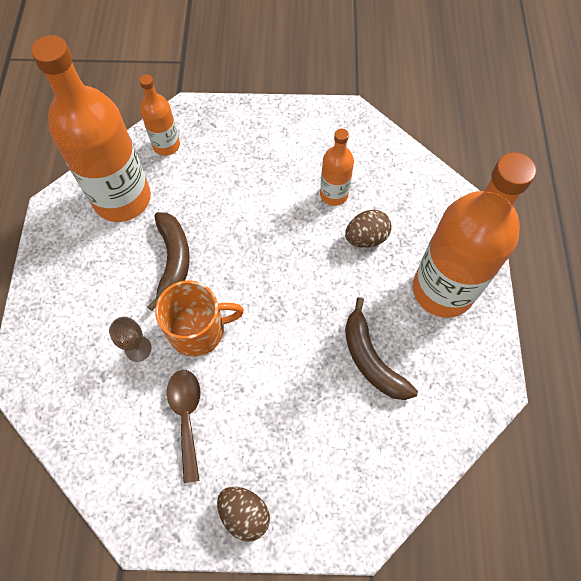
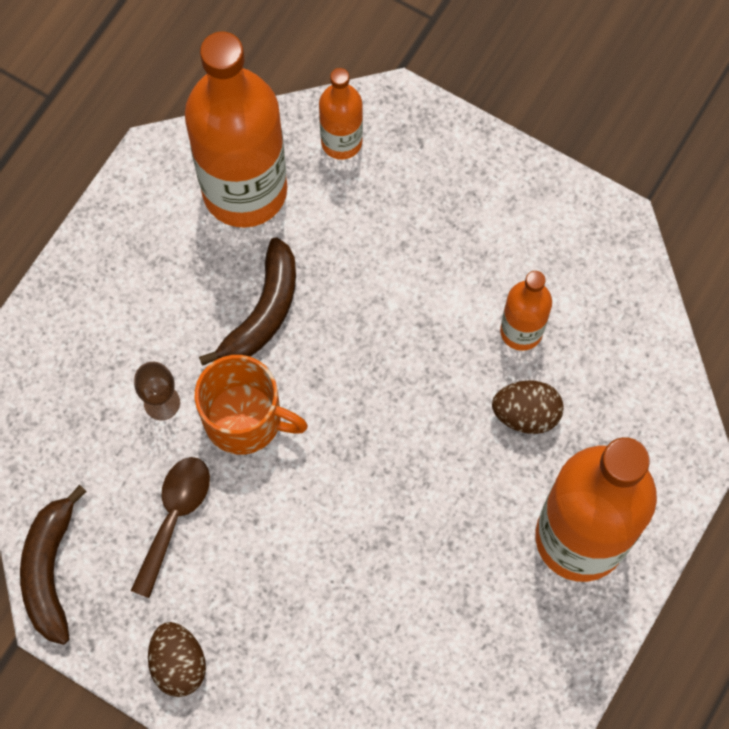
camera: 30 degrees right, 5 degrees up
(371, 359) = (432, 573): brown banana -> brown banana (50, 570)

